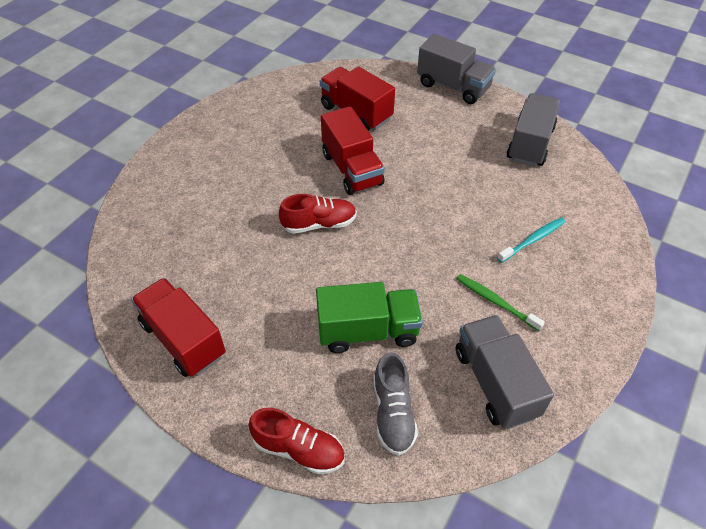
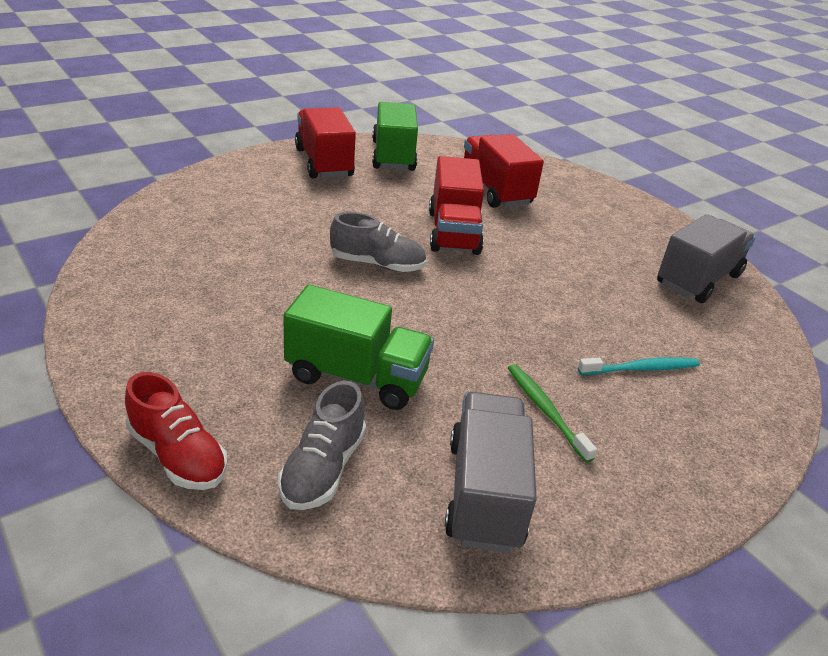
camera: 20 degrees right, 15 degrees down
(183, 339) = (142, 306): red truck -> red truck (324, 163)
(262, 107) = (393, 156): none -> green truck
(319, 224) = (377, 264): red shoe -> grey shoe
(453, 86) = (630, 203): grey truck -> none

